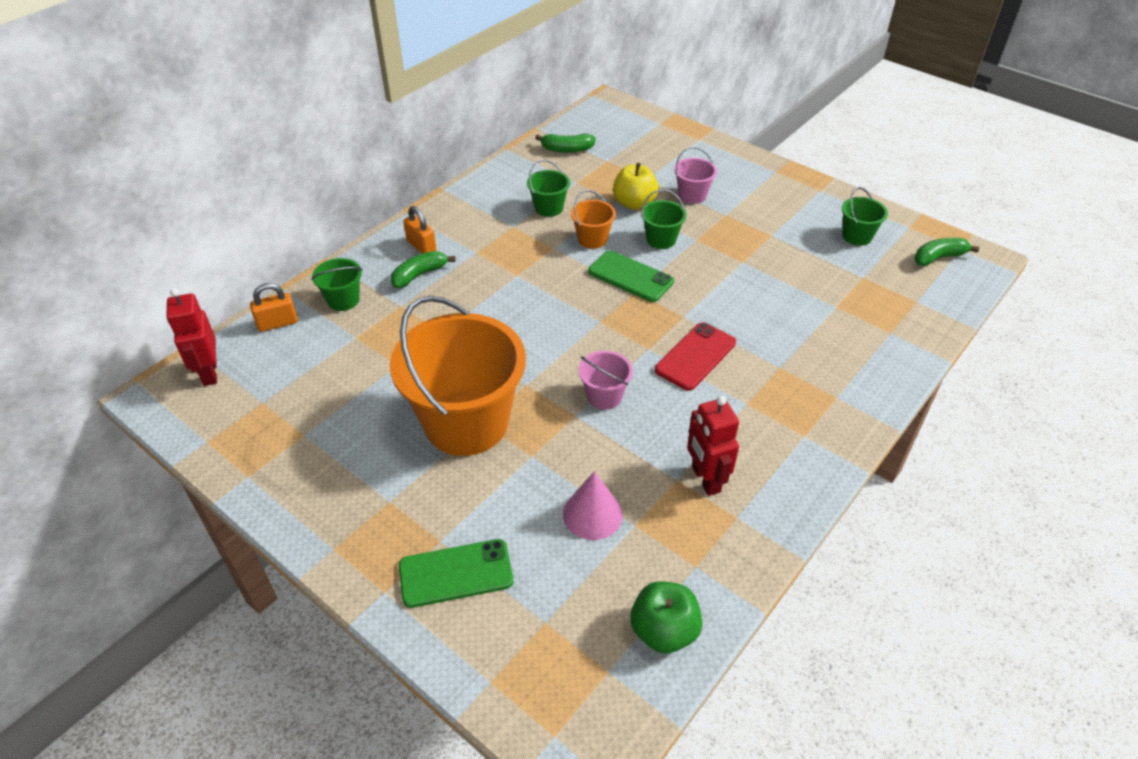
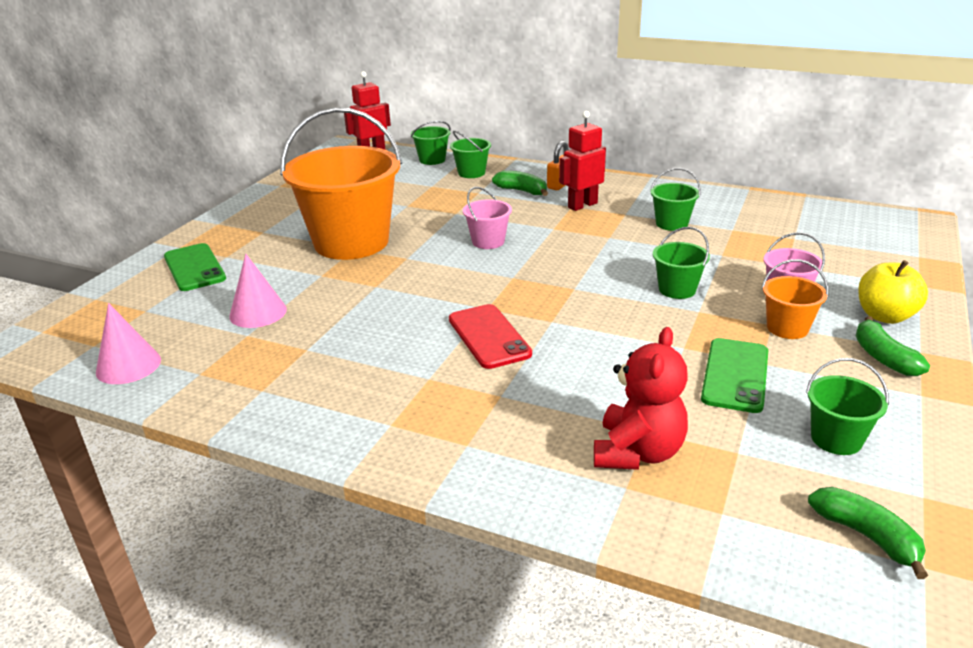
camera: 75 degrees right, 15 degrees down
(277, 323) = (432, 160): orange padlock -> green bucket
(567, 149) = (787, 215): green banana -> green banana (883, 357)
(592, 239) = (641, 253): orange bucket -> orange bucket (787, 328)
(604, 396) = (406, 295): pink bucket -> pink bucket (488, 241)
(630, 276) = (595, 282): green phone -> green phone (735, 375)
(634, 203) = (729, 264): yellow apple -> yellow apple (885, 316)
(664, 631) = (128, 366): green apple -> pink cone
(695, 356) = (489, 336): red phone -> red phone turned 45 degrees clockwise
(705, 479) = (309, 365): red robot -> red robot (582, 205)
(858, 318) = (637, 452): none -> red teddy bear

